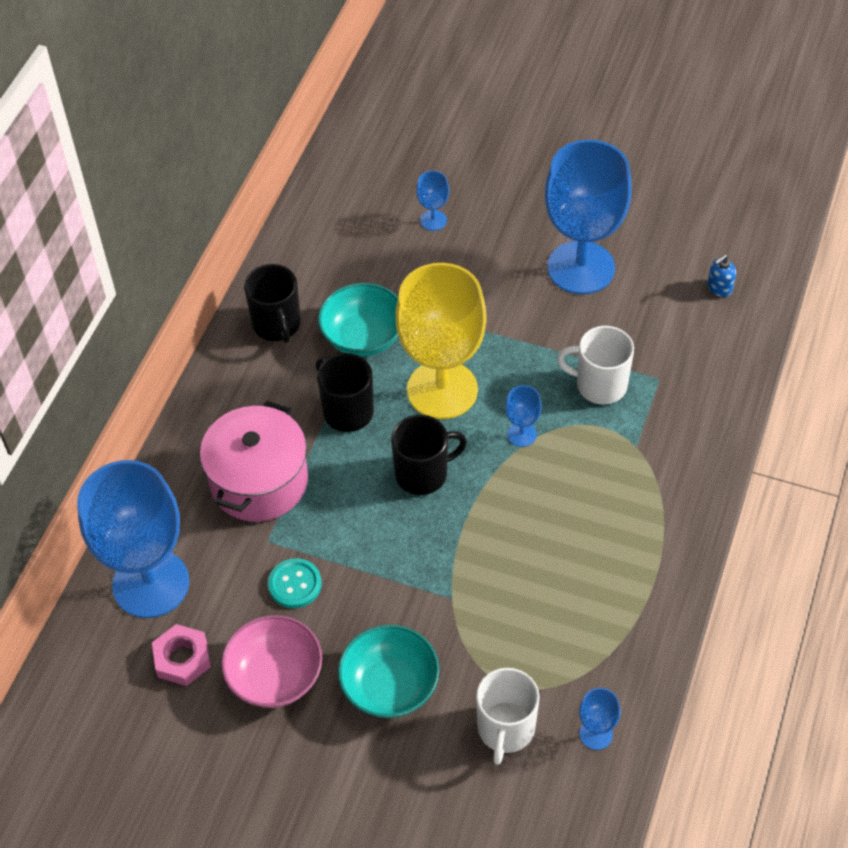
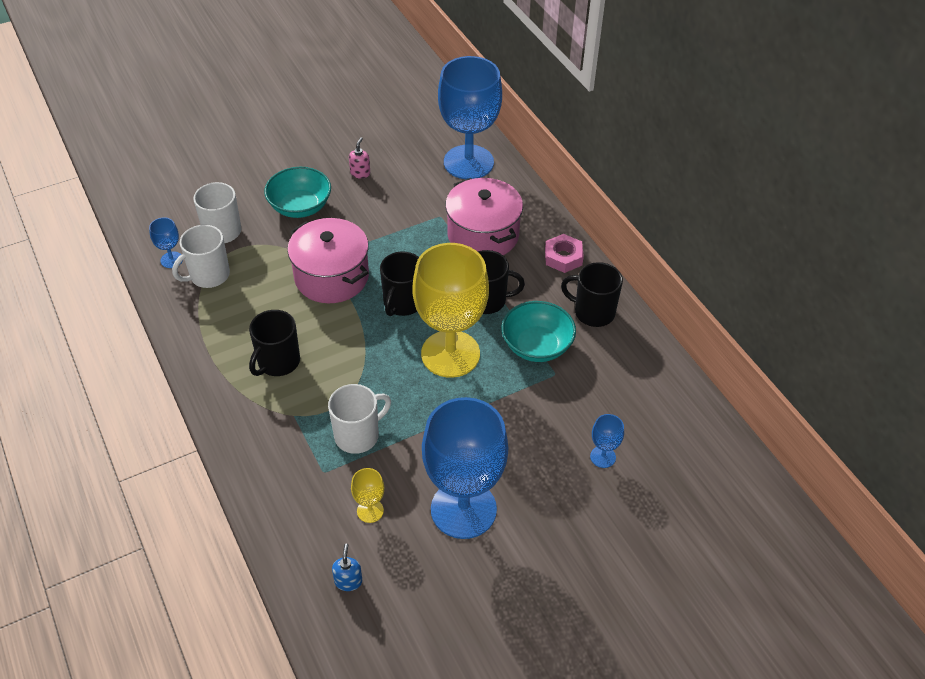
camera: 130 degrees right, 5 degrees down
(182, 658) = (412, 150): pink nut -> pink nut (563, 257)
(275, 676) = (360, 173): pink bowl -> pink soap dispenser
(295, 584) = (401, 209): turquoise button -> none
(455, 561) = (331, 277): none -> pink pot
(522, 434) = (372, 367): blue goblet -> none
(575, 675) = (208, 275): none -> white mug
(600, 510) = (278, 362): none -> black mug
(652, 321) = (370, 511): none -> yellow goblet

